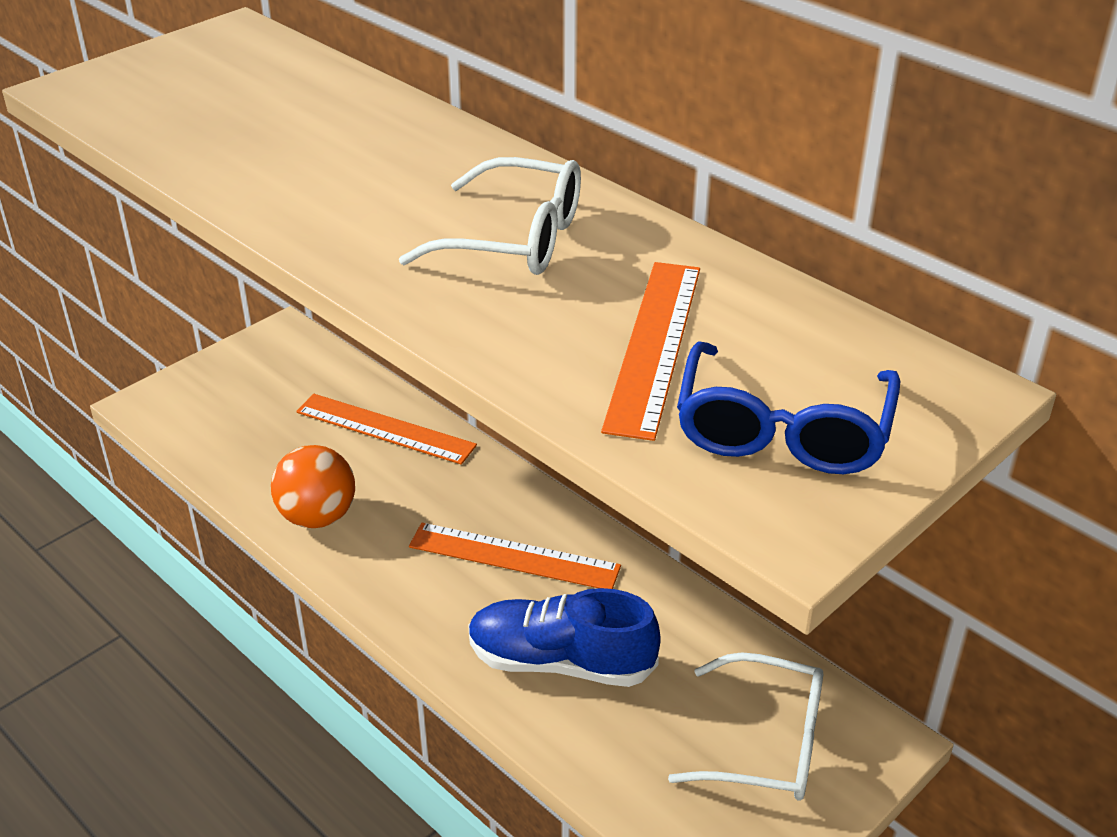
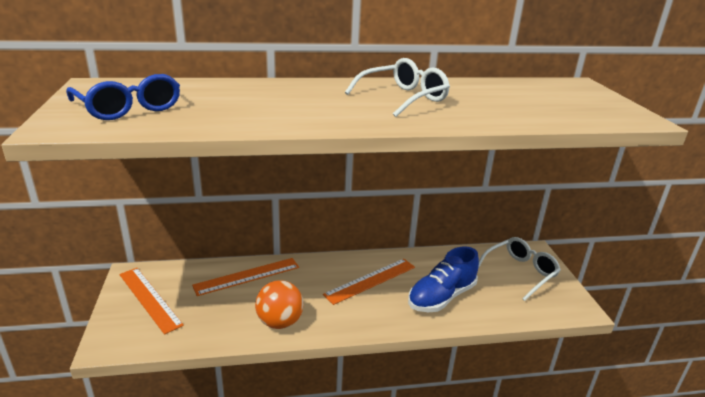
camera: 55 degrees left, 10 degrees down
(654, 345) = (510, 103): orange ruler -> orange ruler (149, 299)
(782, 431) = (584, 105): blue glasses -> blue glasses (129, 108)

